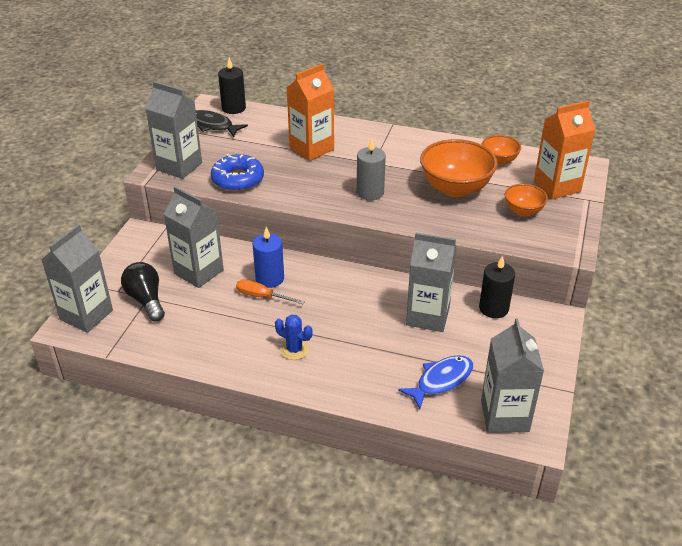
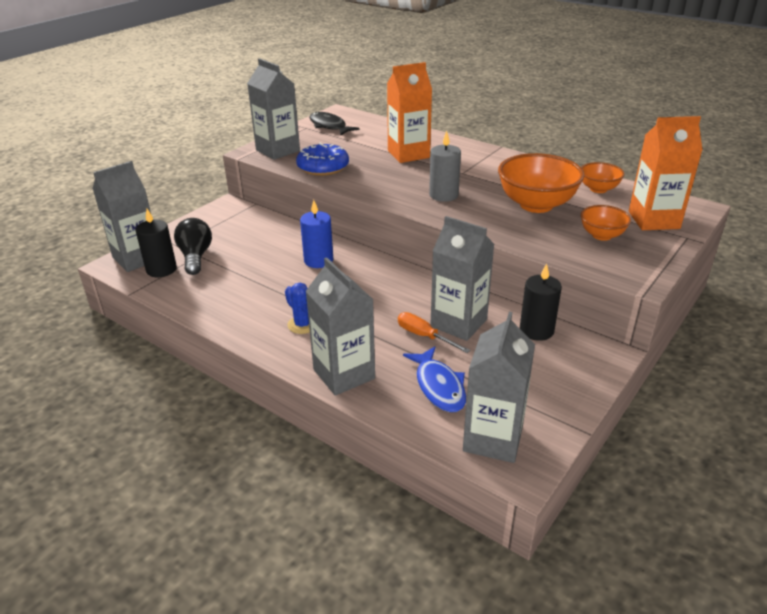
camera: 20 degrees right, 5 degrees down
(198, 272) = (257, 243): grey carton -> grey carton (344, 374)
(233, 108) = (357, 117): black candle -> black candle (161, 269)
(262, 296) = (301, 274): orange screwdriver -> orange screwdriver (424, 336)
(441, 381) = (439, 386): blue fish -> blue fish turned 90 degrees clockwise

